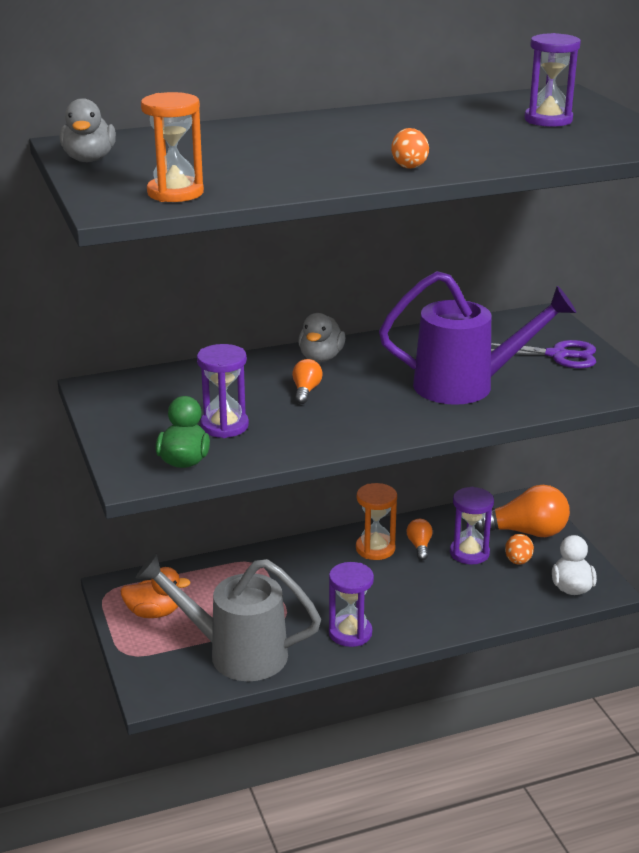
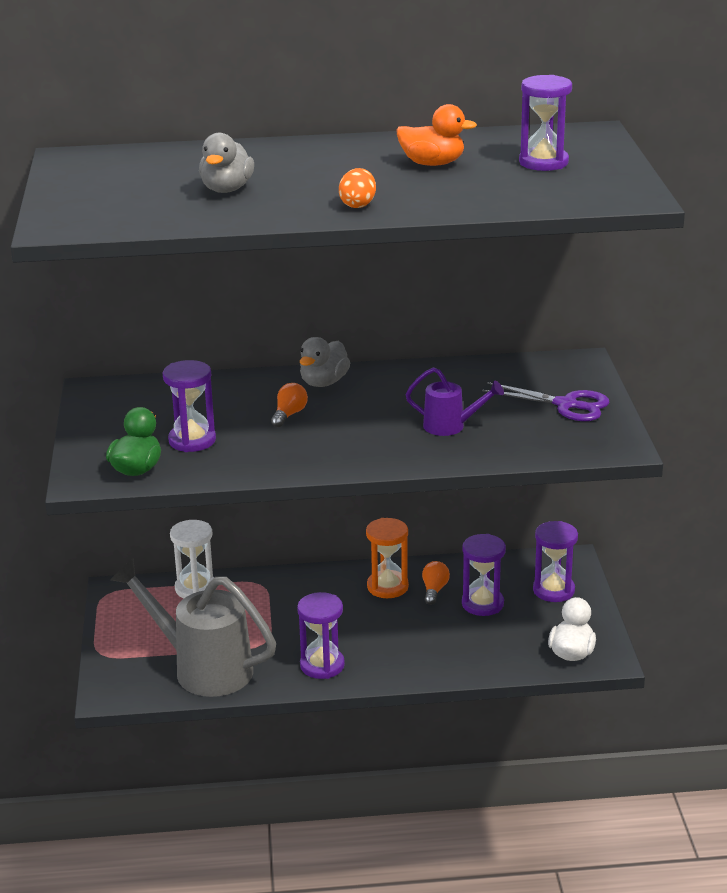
camera: 15 degrees right, 0 degrees up
(89, 159) = (71, 175): grey duck -> grey duck (226, 189)
(154, 613) = (142, 619): orange duck -> orange duck (432, 164)
(175, 193) = (120, 217): orange hourglass -> none
(193, 575) = (195, 588): none -> white hourglass
(466, 386) = (450, 426): purple watering can -> purple watering can, size x0.51
(518, 561) = (529, 619): orange egg -> none
(526, 532) = (553, 590): orange light bulb -> purple hourglass

